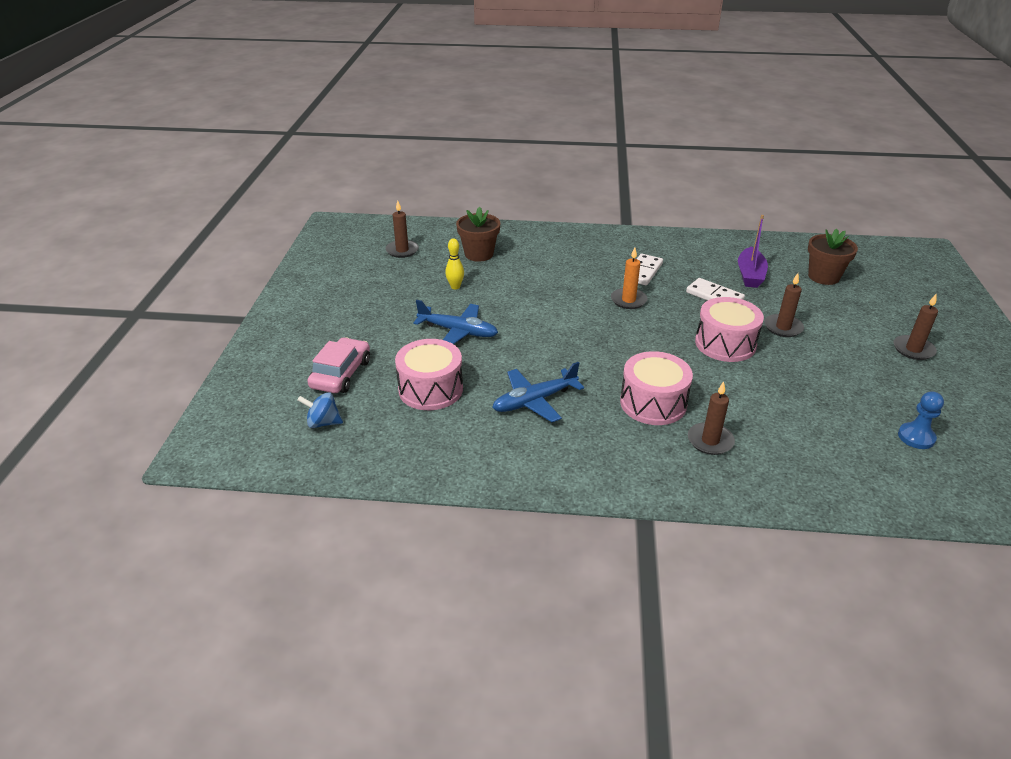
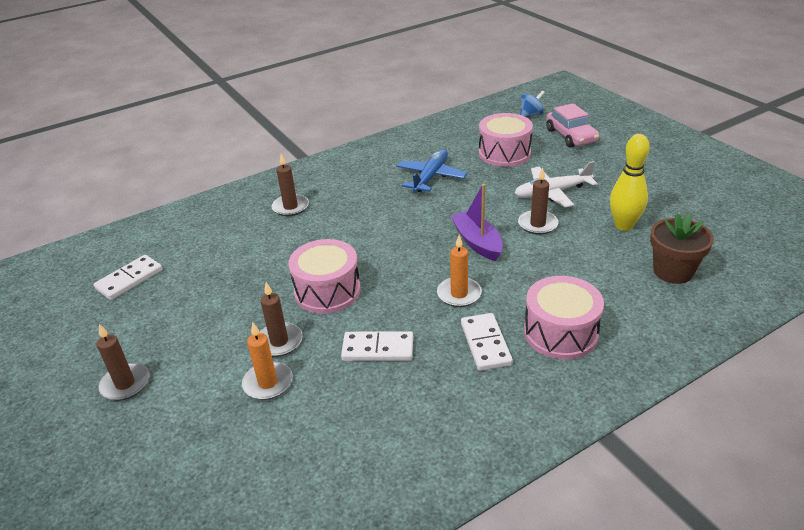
camera: 145 degrees right, 0 degrees up
(402, 250) = (741, 236): brown candle -> brown candle (537, 224)
(455, 287) = (624, 225): yellow bowling pin -> yellow bowling pin, size x1.67
(458, 331) = (552, 192): blue plane -> white plane
(653, 403) = (349, 212): pink drum -> pink drum (560, 333)
(750, 275) = (359, 413): purple boat -> purple boat (477, 242)
(802, 309) = (268, 383): none -> orange candle
(823, 277) = (258, 470): brown flower pot -> none
(916, 437) = (129, 279): blue pawn -> white domino

